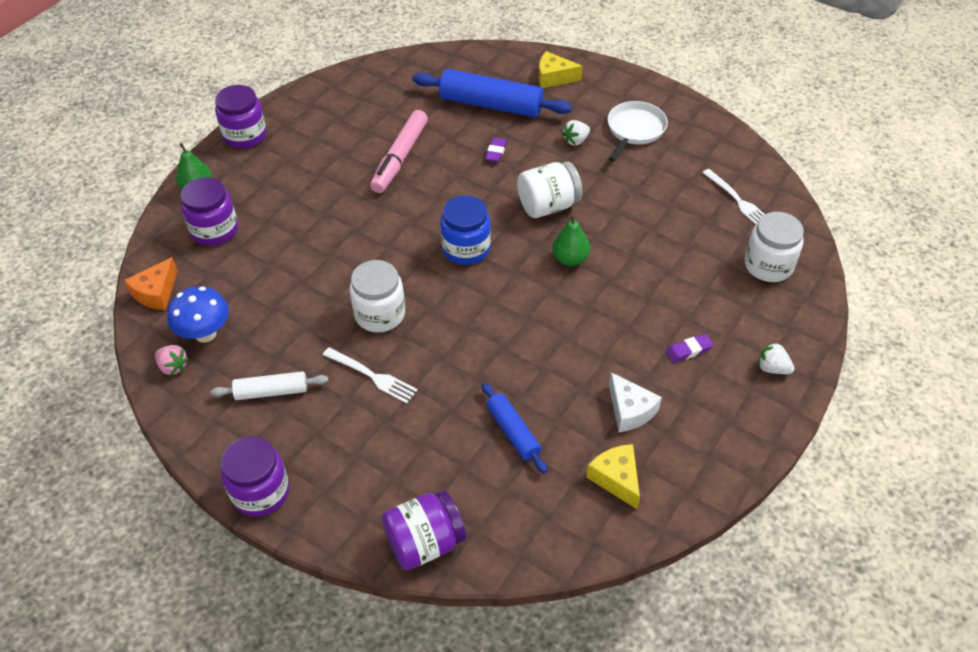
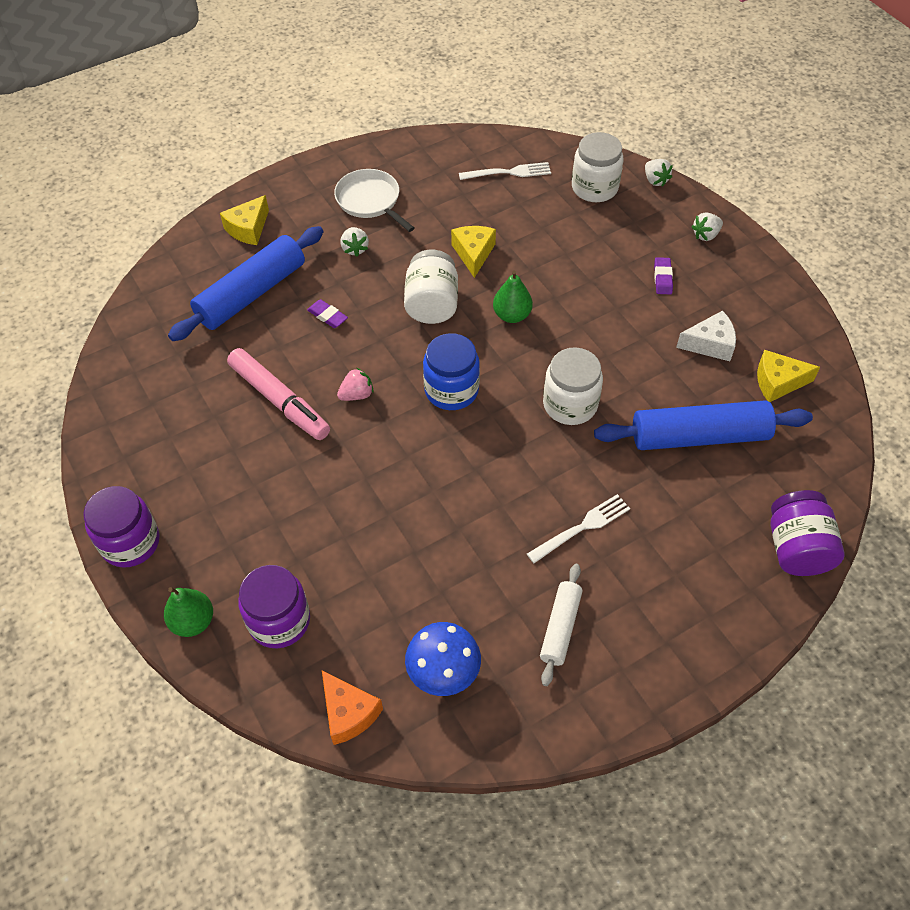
camera: 65 degrees left, 5 degrees up
(173, 367) = (477, 721): pink strawberry -> pink strawberry (357, 395)
(260, 492) = (689, 675): purple jar -> none
(380, 314) = (502, 494): white jar -> white jar (570, 404)
(513, 432) = (699, 436): blue rolling pin -> blue rolling pin, size x1.81
(622, 211) = (473, 253): none -> yellow cheese
(816, 307) = (655, 180): none -> white strawberry

